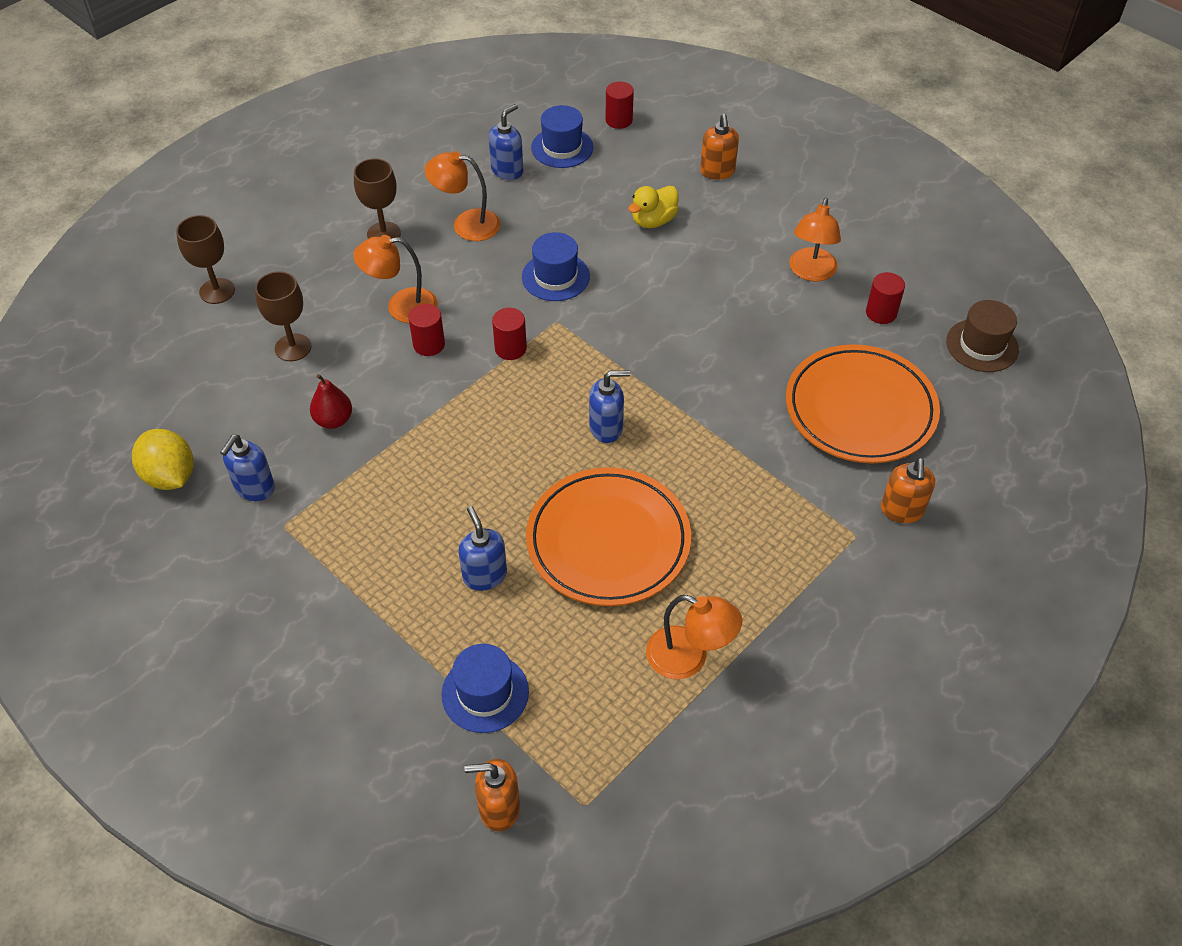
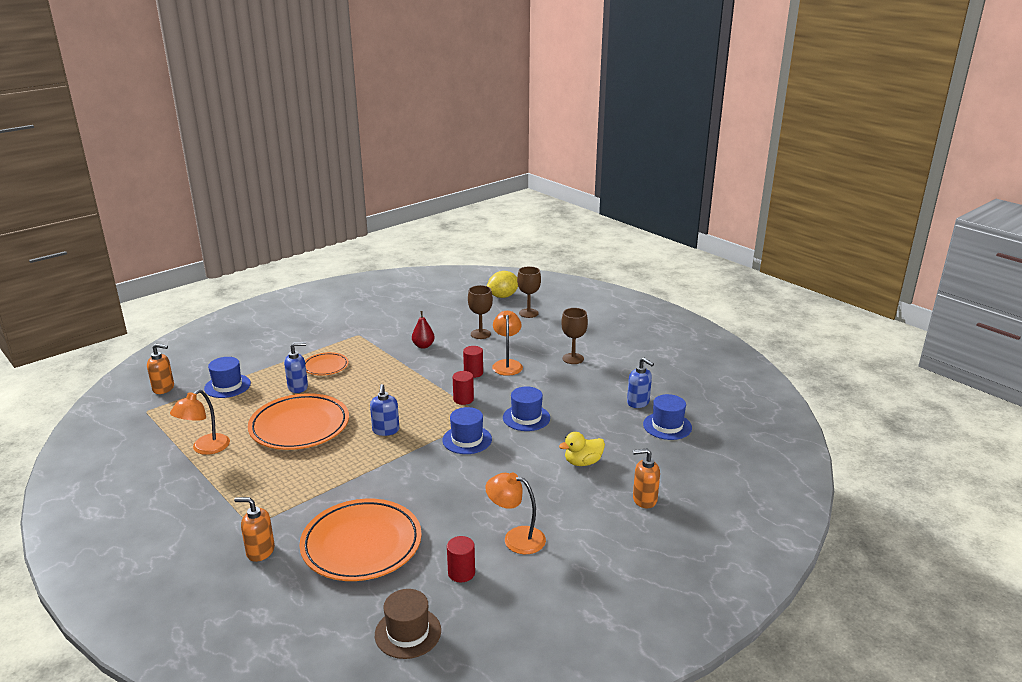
camera: 95 degrees right, 25 degrees down
(170, 476) = (401, 308): yellow lemon -> yellow lemon (503, 296)
(254, 488) = (385, 327): blue soap dispenser -> none
(408, 550) = (325, 366): none -> orange plate
(466, 224) = (581, 386): orange lamp -> none
(499, 808) = (164, 388): orange soap dispenser -> orange soap dispenser turned 90 degrees clockwise
(618, 334) = (467, 440): none -> blue hat
(619, 120) = (706, 454): red cylinder -> none
(653, 221) = (582, 462): yellow duck -> yellow duck turned 75 degrees counterclockwise

